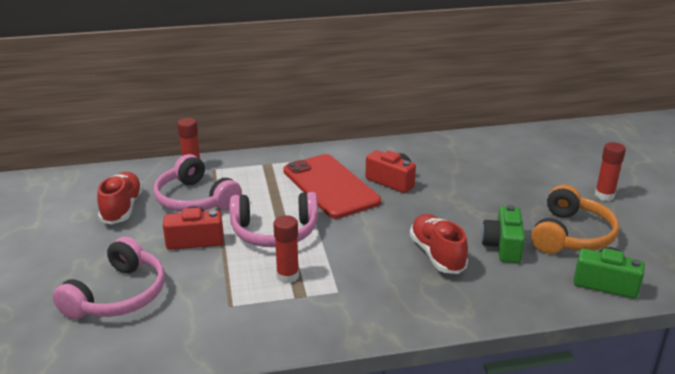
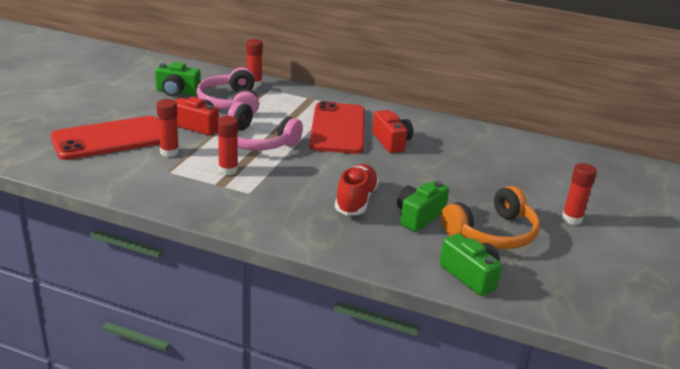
camera: 30 degrees right, 0 degrees up
(118, 295) = (110, 139): pink headphones -> red phone
(122, 208) = (177, 92): red shoe -> green camera
(203, 283) = (169, 152): none -> red glue stick

